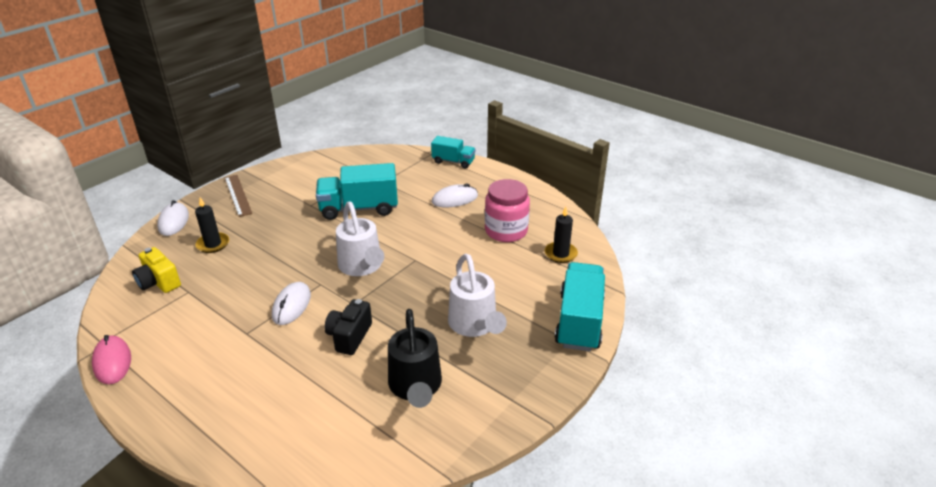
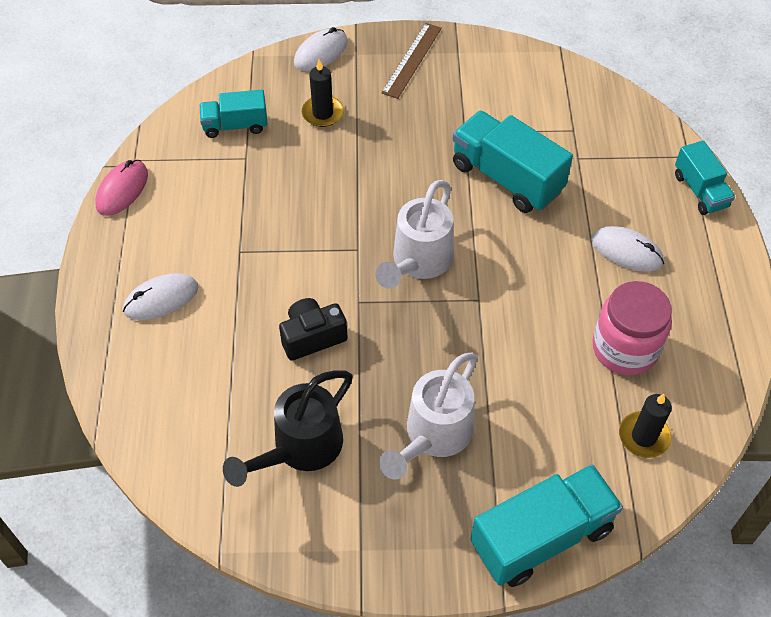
camera: 50 degrees right, 20 degrees up
(159, 282) = (235, 125): yellow camera -> turquoise truck
(291, 305) = (306, 253): white mouse -> white mouse (161, 299)

